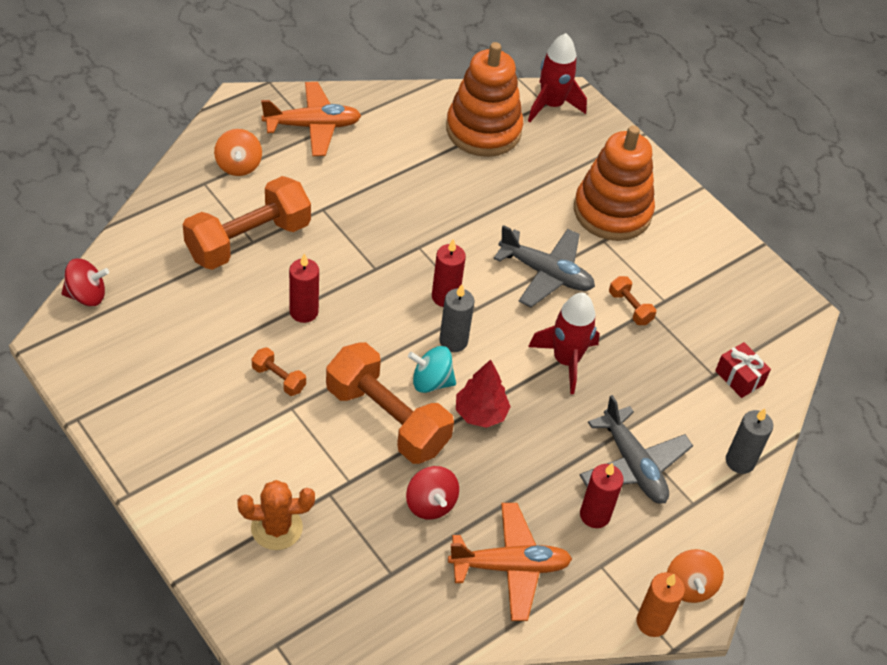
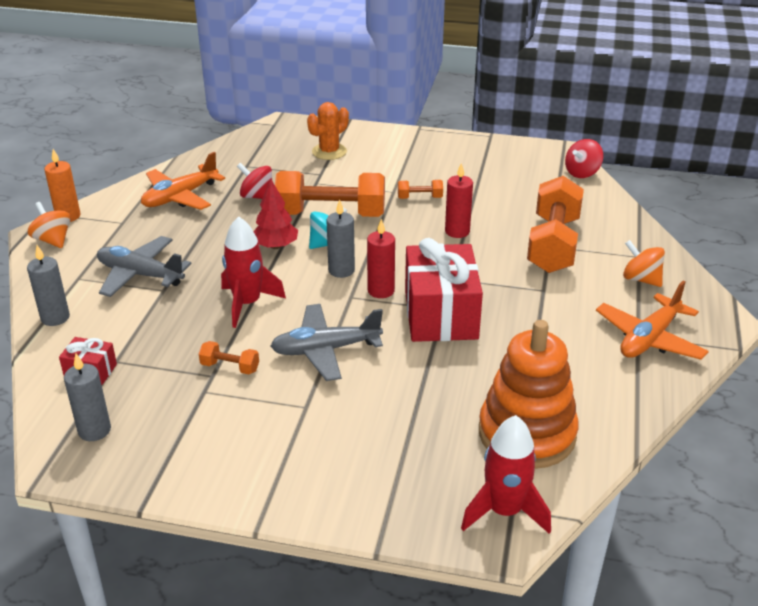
camera: 145 degrees right, 15 degrees down
(427, 243) = (441, 314): none -> red gift
(595, 515) = (146, 240): red candle -> none
(612, 212) = (323, 438): orange stacking toy -> none
(764, 320) = (94, 430): none -> grey candle

